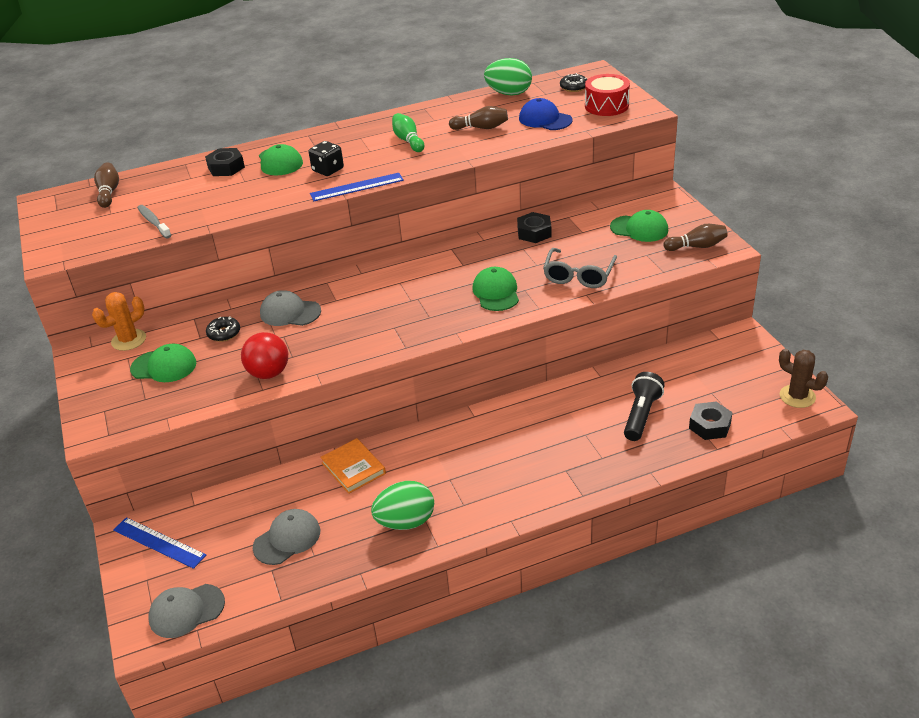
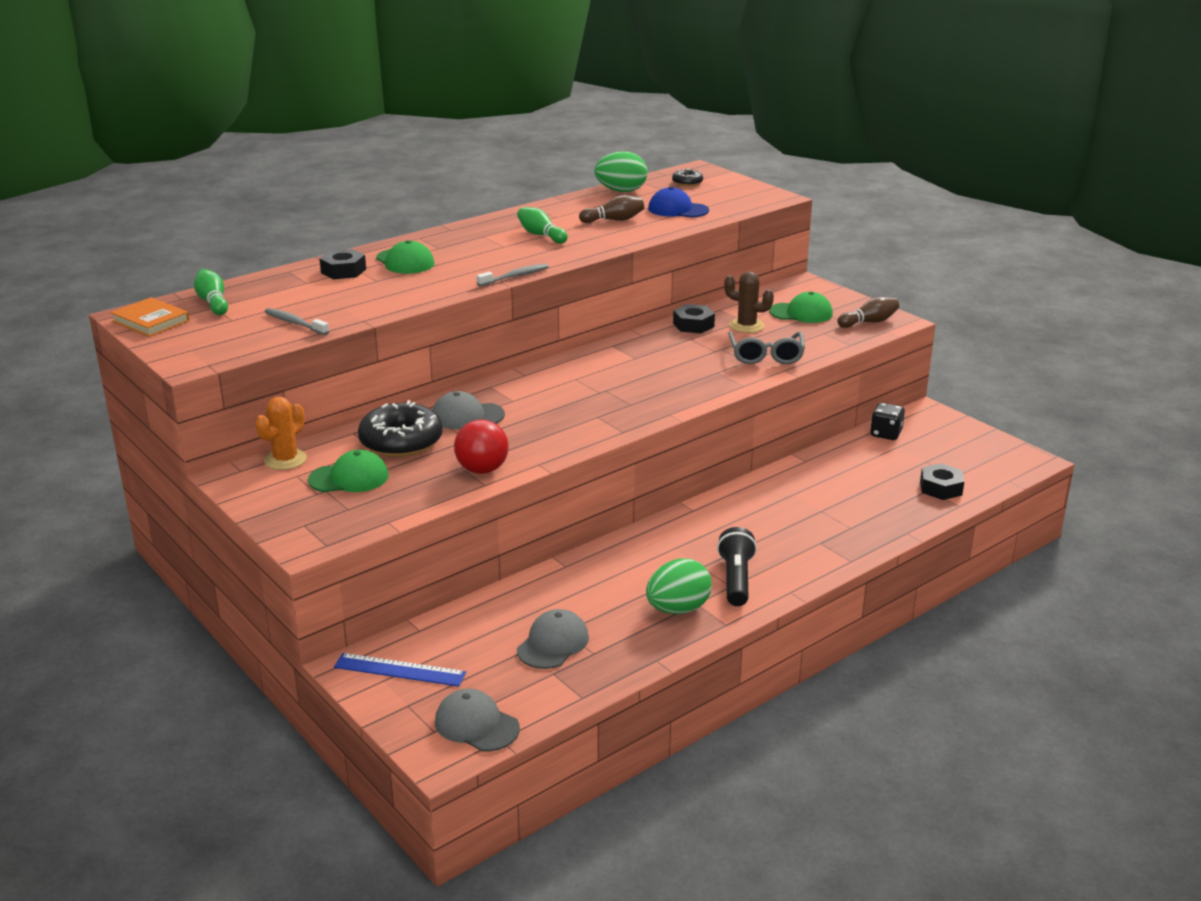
camera: 20 degrees left, 10 degrees down
(109, 193) = (213, 302): brown bowling pin -> green bowling pin
(186, 611) = (476, 725): grey cap -> grey cap turned 75 degrees clockwise
(224, 333) = (401, 442): black donut -> black donut, size x2.07
(328, 170) = (469, 265): black dice -> black dice (886, 434)
(353, 468) = (588, 572): orange book -> orange book (151, 321)
(357, 187) = (515, 276): blue ruler -> grey toothbrush
(496, 292) = (688, 377): green cap -> none
(606, 106) = (734, 195): red drum -> none
(641, 415) = (867, 488): black flashlight -> black flashlight (736, 579)
(797, 396) = (1009, 455): brown cactus -> brown cactus (746, 326)

